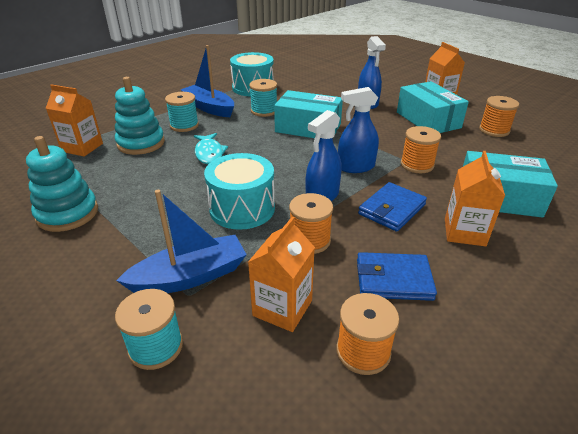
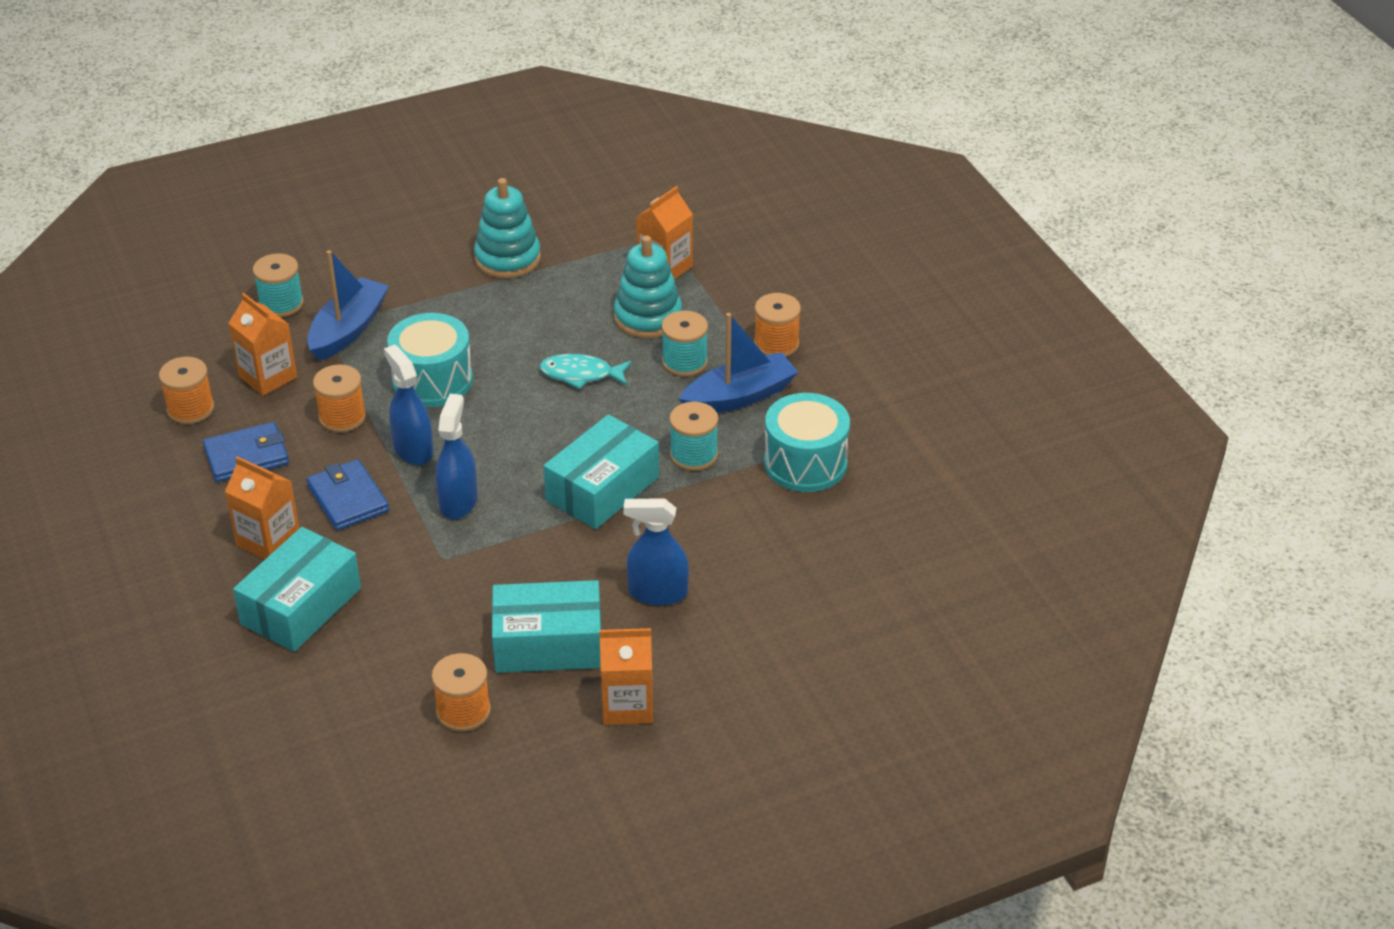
camera: 110 degrees right, 5 degrees up
(190, 276) = (348, 329): blue boat -> blue boat turned 150 degrees counterclockwise
(393, 279) = (246, 456): blue wallet -> blue wallet turned 45 degrees clockwise
(417, 165) = (424, 565): orange spool -> orange spool (776, 344)

